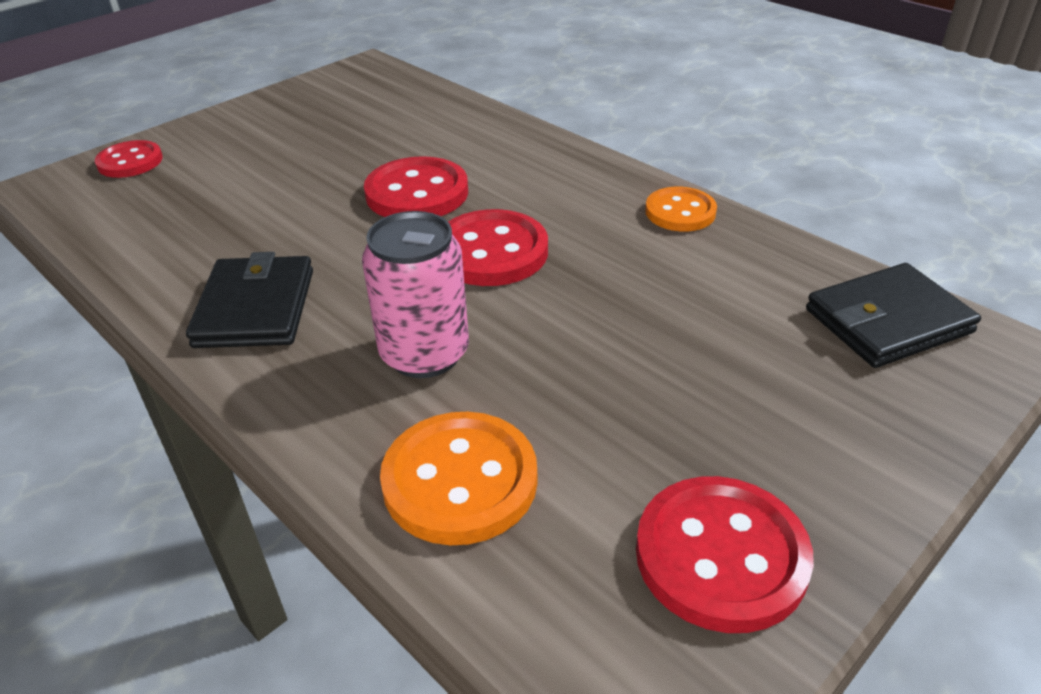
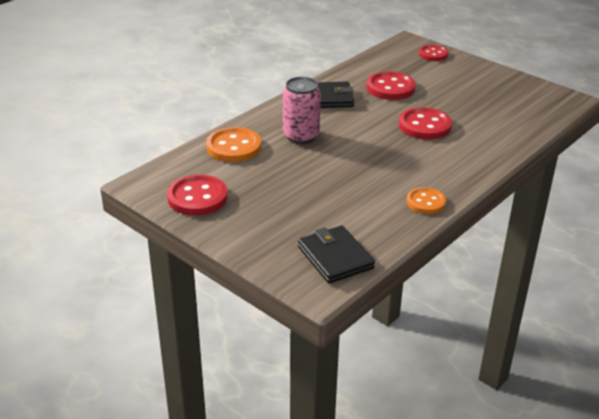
camera: 85 degrees right, 5 degrees down
(491, 252) = (376, 148): red button -> red button (390, 88)

